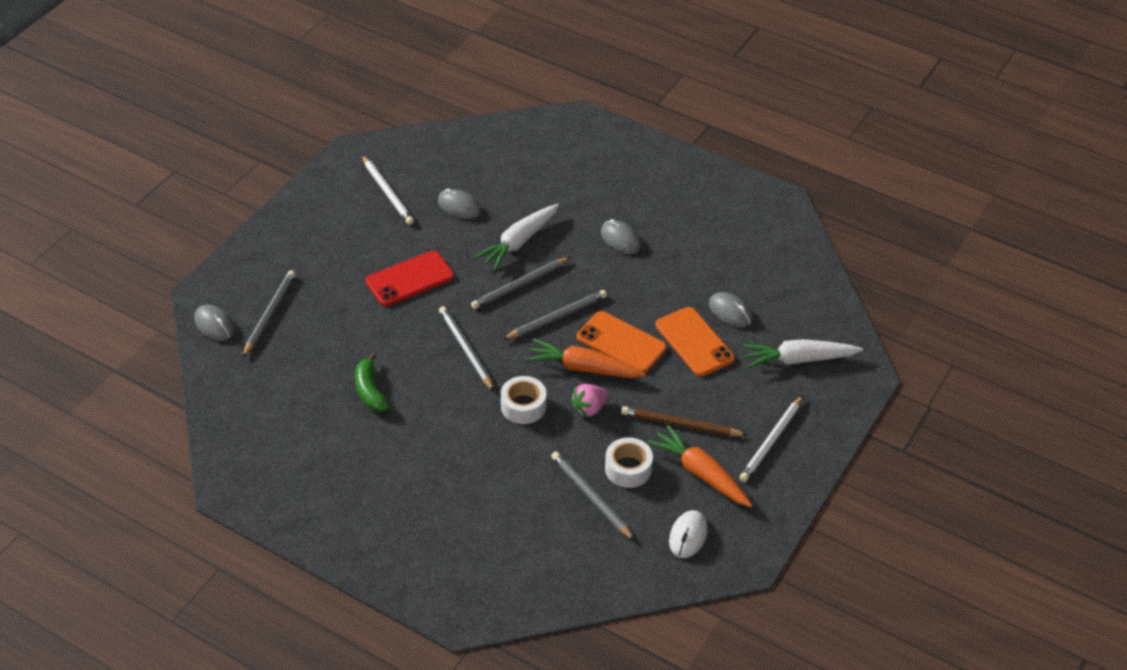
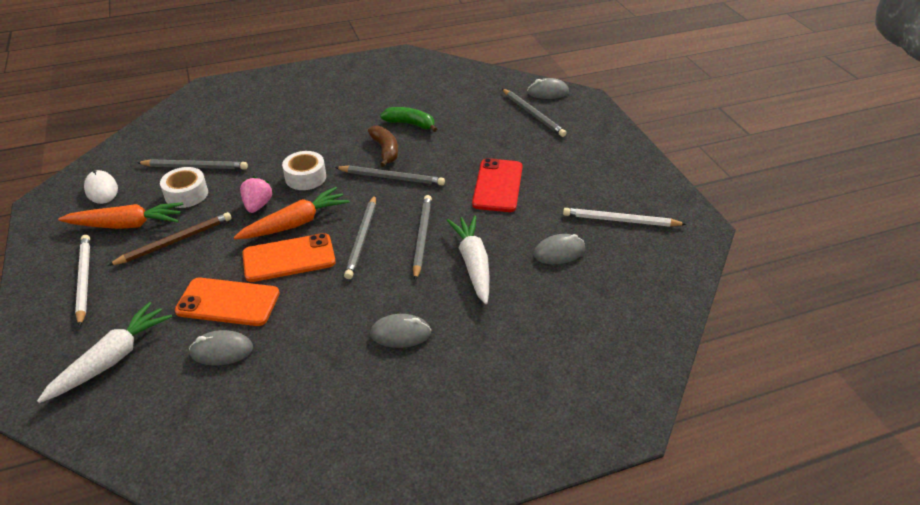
camera: 130 degrees right, 5 degrees down
(431, 380) = (385, 150): none -> brown banana

